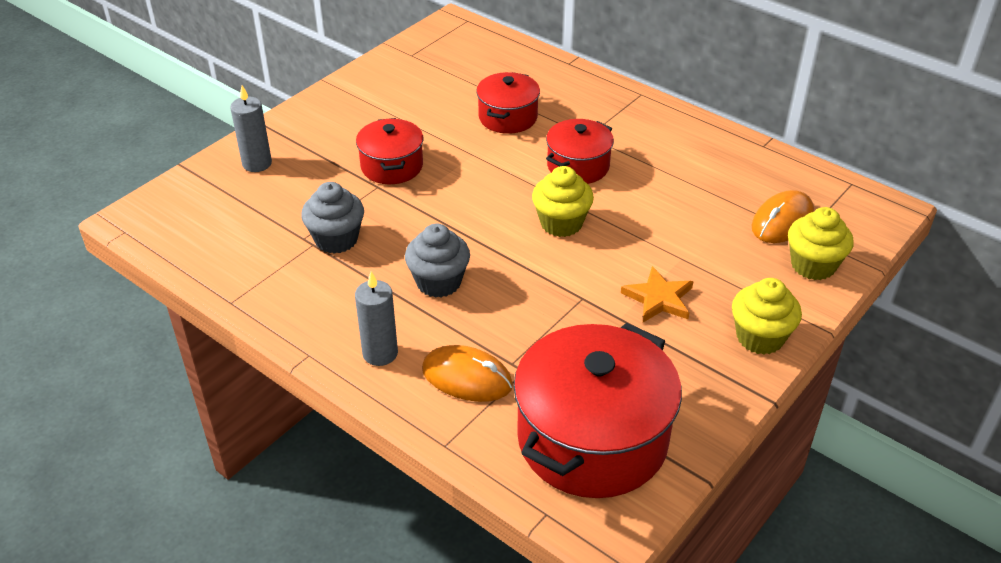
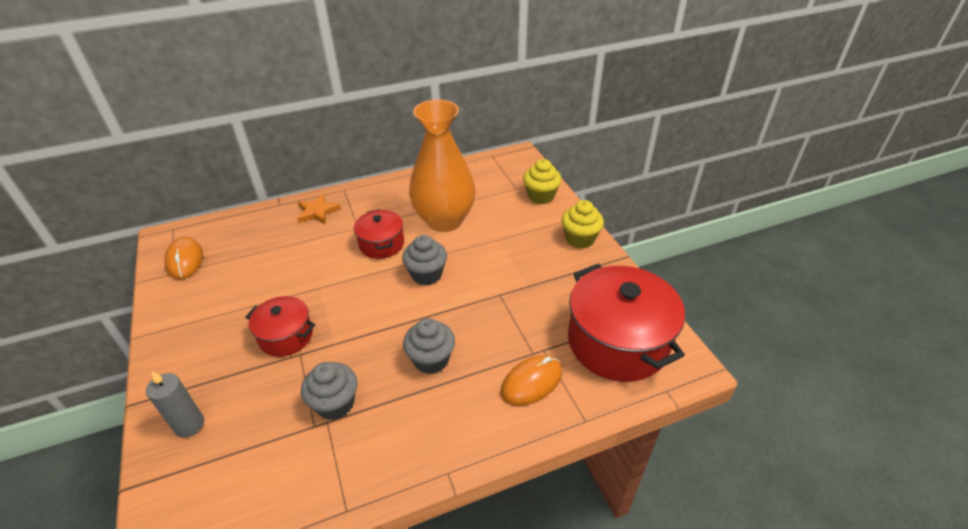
camera: 60 degrees left, 0 degrees up
(380, 353) = (477, 424): grey candle -> none
(508, 117) = (300, 254): red pot -> none
(561, 223) = (426, 275): yellow cupcake -> grey cupcake
(658, 298) = (524, 263): orange star -> orange star (317, 211)
(669, 197) = (444, 220): none -> orange vase
(782, 221) = (500, 190): orange mouse -> orange mouse (185, 260)

